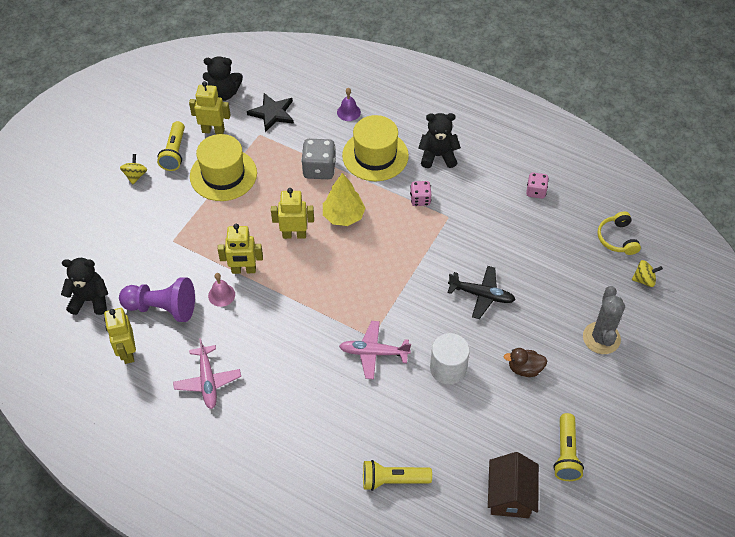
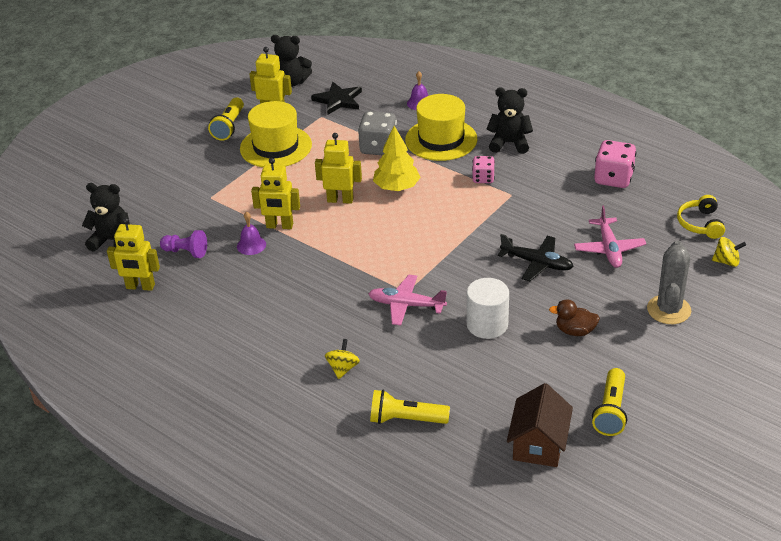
camera: 10 degrees right, 15 degrees down
(127, 352) = (140, 287): yellow robot -> yellow robot turned 75 degrees counterclockwise
(135, 176) = (184, 143): yellow spinning top -> yellow spinning top (343, 368)
(162, 308) = (186, 252): purple pawn -> purple pawn, size x0.58
(207, 381) = (219, 317): pink plane -> pink plane (609, 249)
(221, 295) = (251, 245): pink bell -> purple bell
(536, 191) = (613, 178): pink dice -> pink dice, size x1.64

